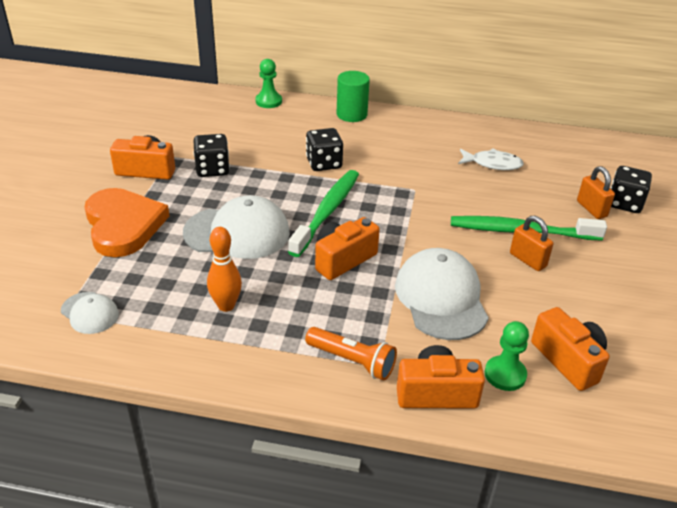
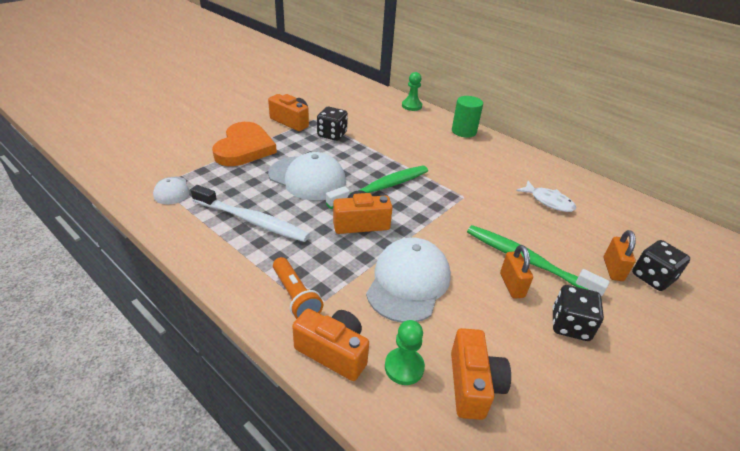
camera: 30 degrees right, 0 degrees up
(226, 306) = (252, 220): orange bowling pin -> white toothbrush
(324, 163) = (411, 156): black dice -> black dice (570, 325)

